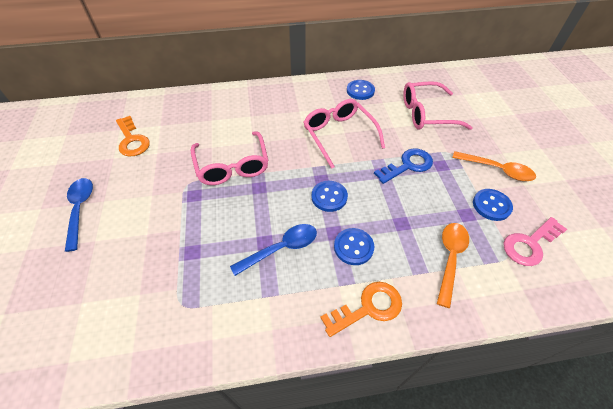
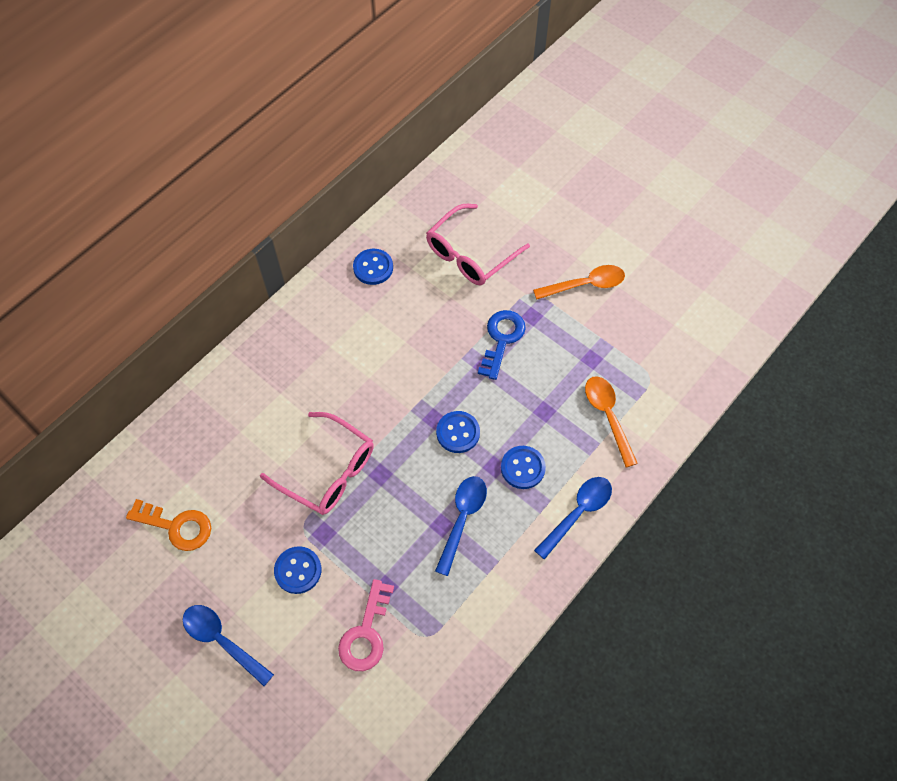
camera: 40 degrees left, 10 degrees up
(339, 135) = (403, 349): pink glasses -> none
(368, 308) = (578, 513): orange key -> blue spoon
(491, 205) = (606, 333): blue button -> blue button (298, 570)
(529, 244) = (659, 352): pink key -> pink key (366, 633)

